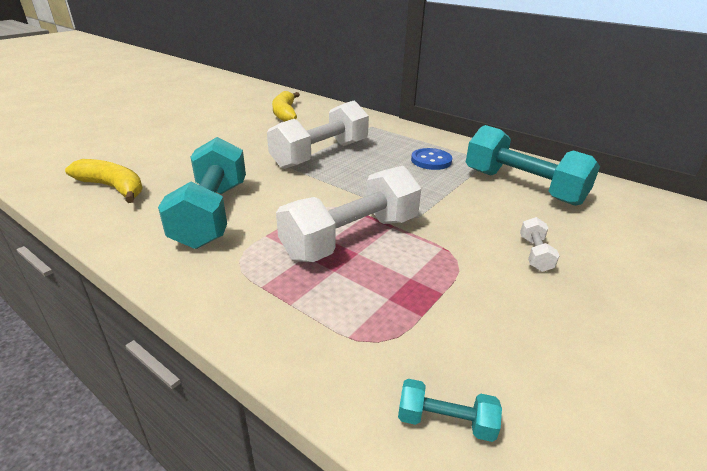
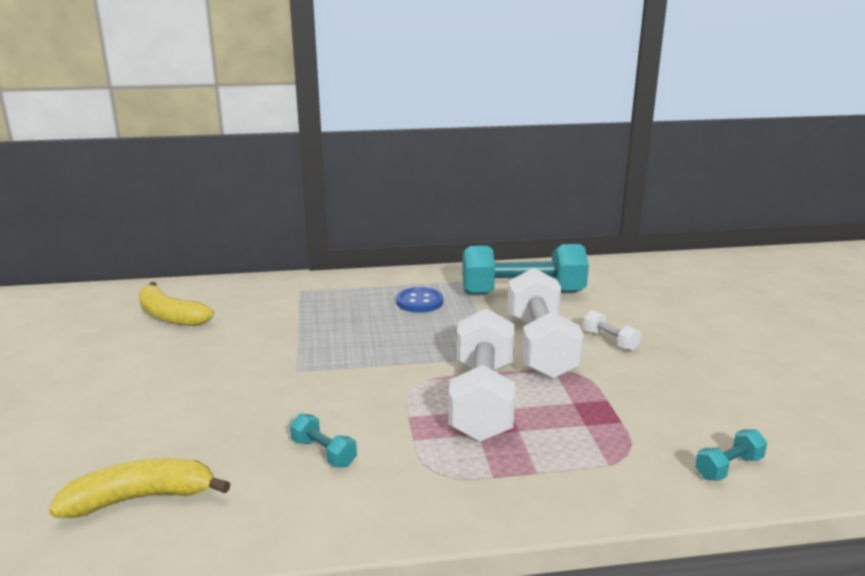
camera: 45 degrees left, 10 degrees down
(212, 214) = (323, 453): turquoise dumbbell -> turquoise dumbbell, size x0.42
(320, 154) = (309, 343): white dumbbell -> white dumbbell (540, 346)

